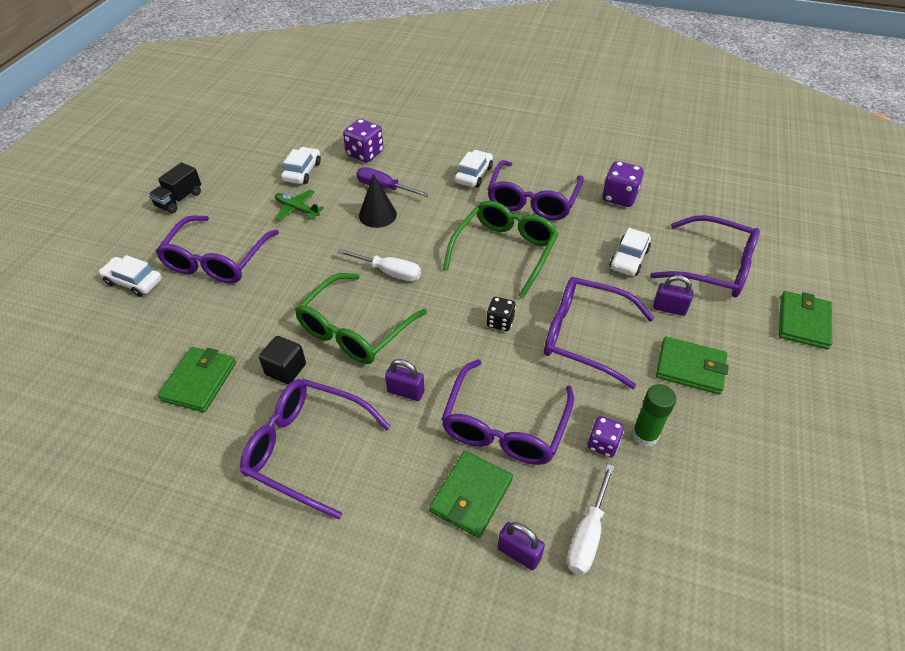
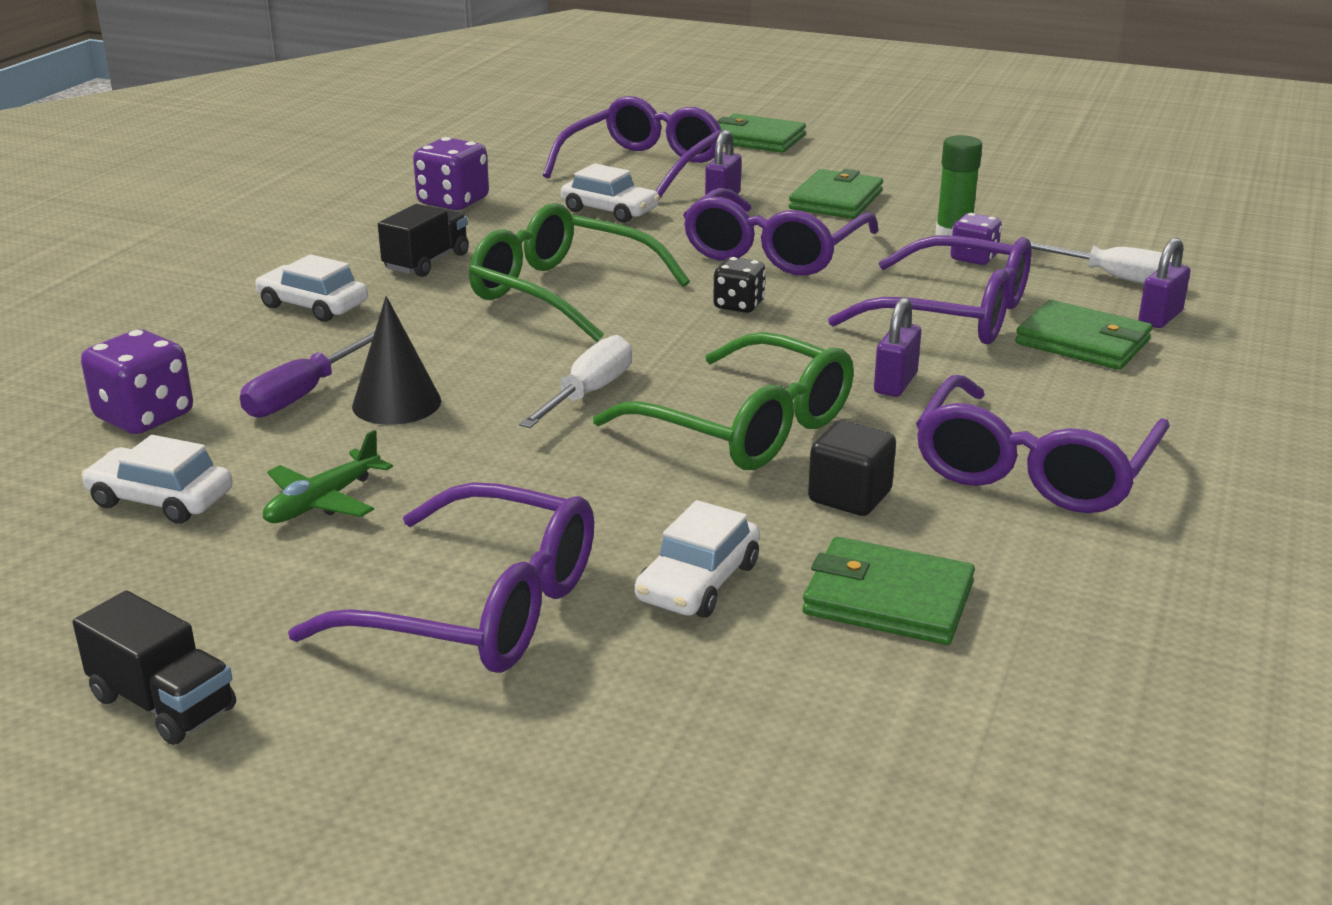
camera: 85 degrees left, 20 degrees down
(133, 282) = (527, 747): white car -> white car (698, 582)
(532, 200) = (426, 262): purple glasses -> black truck

